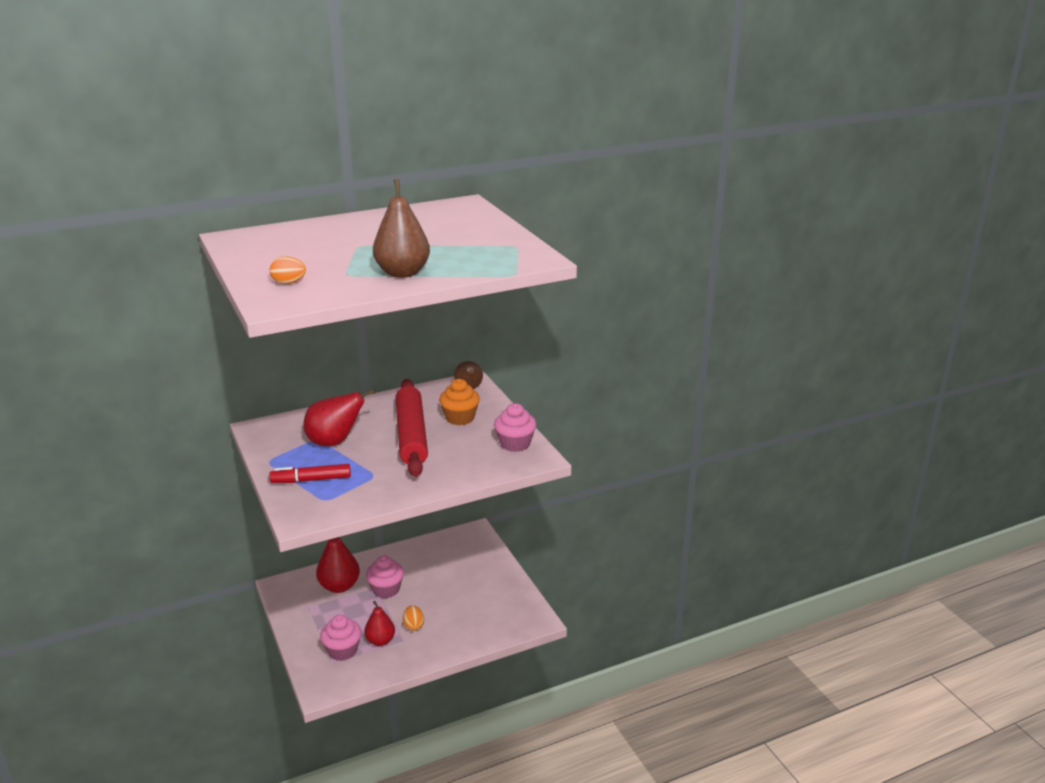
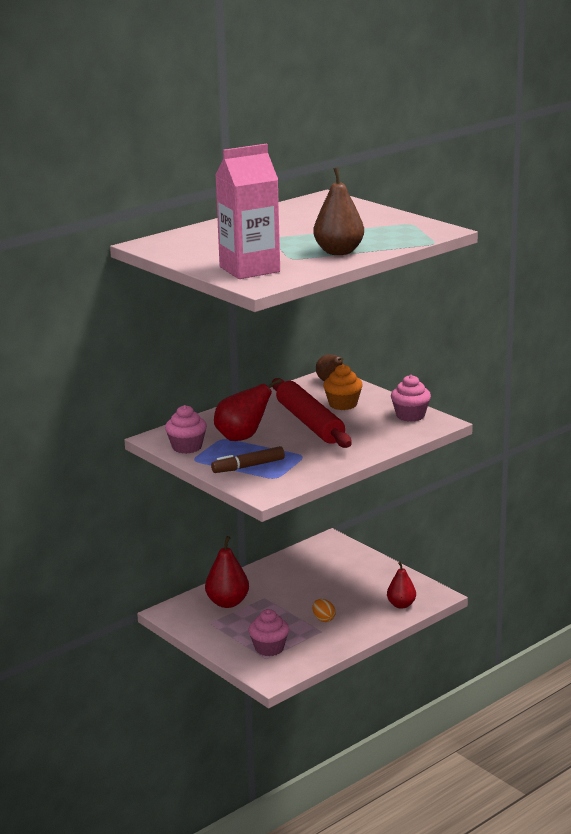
camera: 15 degrees left, 5 degrees down
(288, 283) = (249, 269): orange egg -> pink carton
(311, 480) = (248, 466): red marker -> brown marker
(380, 641) = (300, 635): red pear -> red pear (401, 605)
(386, 589) = (276, 597): pink cupcake -> pink cupcake (187, 447)

